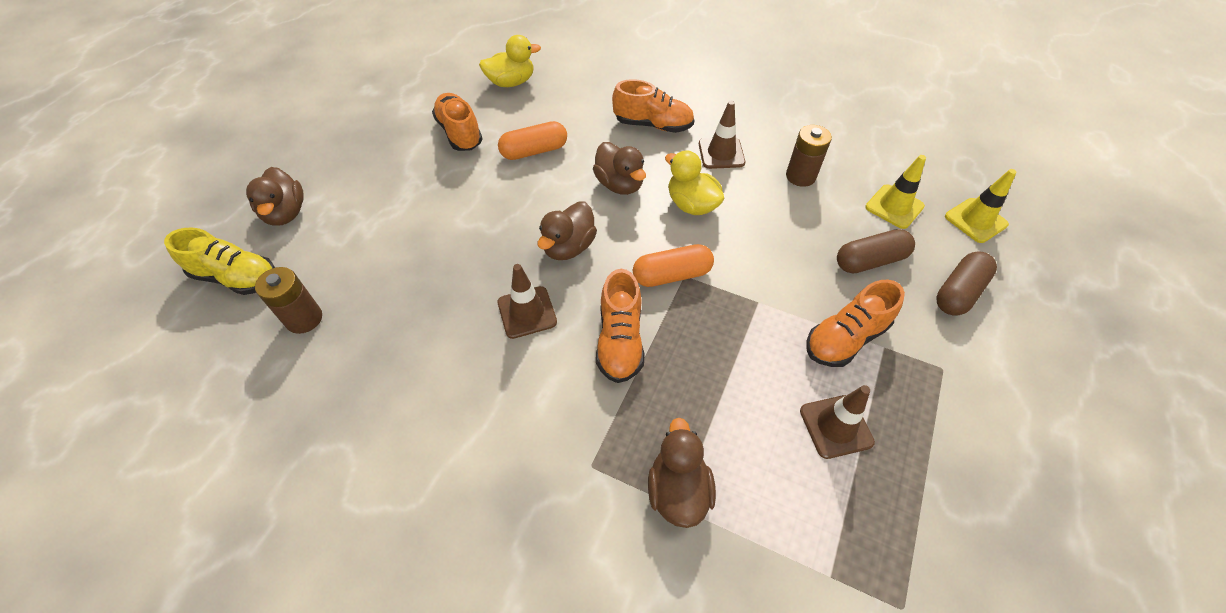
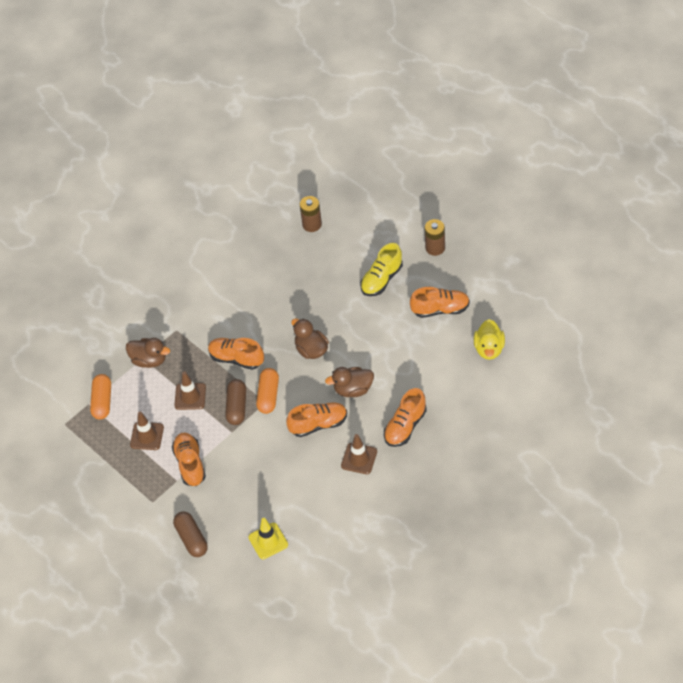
camera: 115 degrees right, 0 degrees up
(237, 277) = (354, 195): yellow shoe -> yellow shoe (381, 279)
(286, 213) = (397, 215): brown duck -> none
(527, 312) = (273, 321): brown traffic cone -> brown traffic cone (190, 396)
(534, 151) = (404, 348): orange capsule -> orange capsule (102, 401)
(691, 205) = (318, 424): yellow duck -> orange shoe
(800, 176) = (317, 498): brown battery -> brown battery (435, 248)
(870, 261) = (233, 503): brown capsule -> brown capsule (237, 407)
(975, 220) = (236, 583): yellow traffic cone -> none

